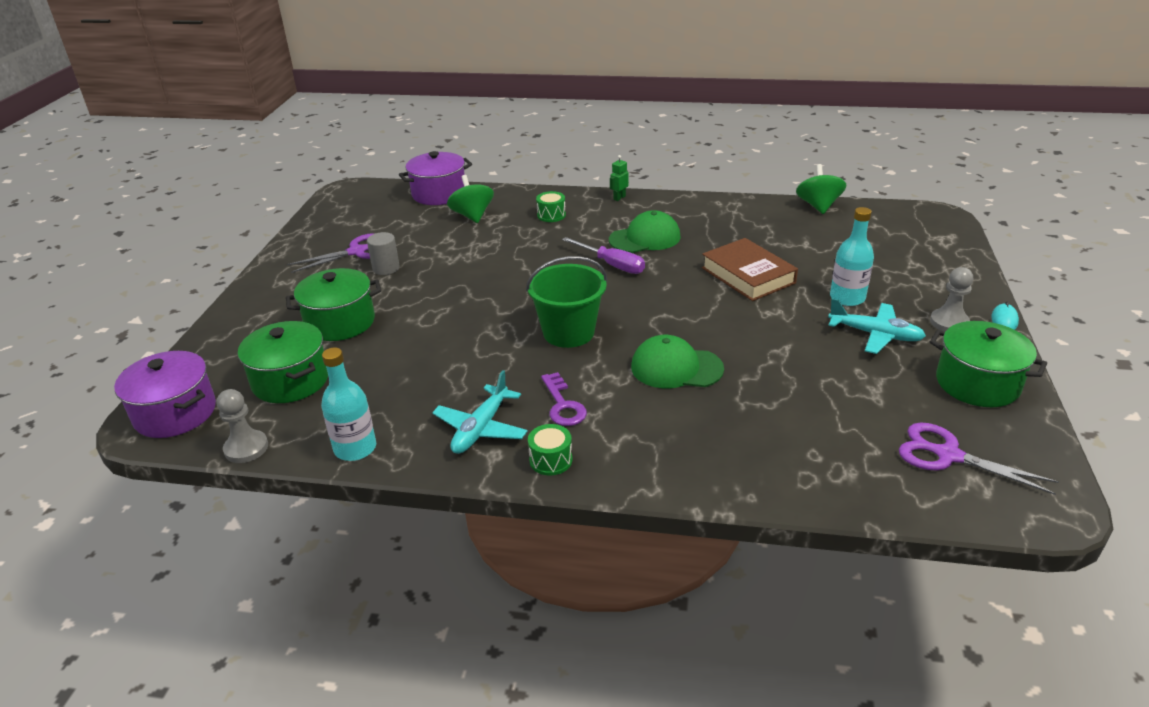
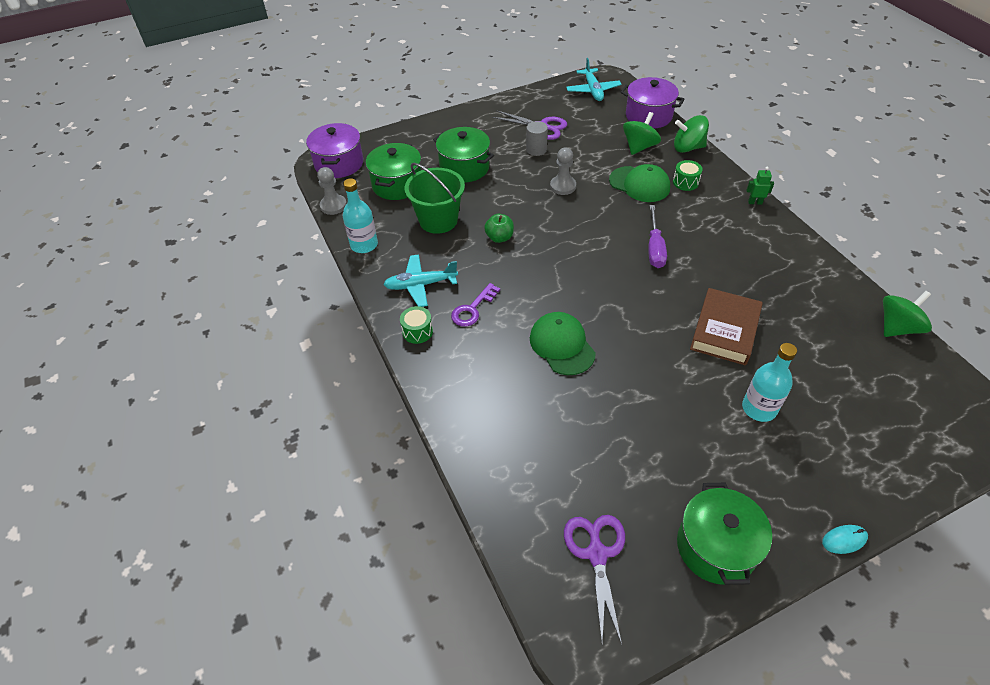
camera: 55 degrees right, 15 degrees up
(481, 344) = (499, 237): none -> green apple
(510, 195) = (688, 148): none -> green spinning top
(568, 332) = (550, 270): green bucket -> green bucket (438, 220)
(645, 238) = (711, 246): green cap -> green cap (639, 184)
(875, 335) = (721, 448): turquoise plane -> turquoise plane (593, 90)
(949, 322) = (795, 496): grey pawn -> grey pawn (563, 186)

